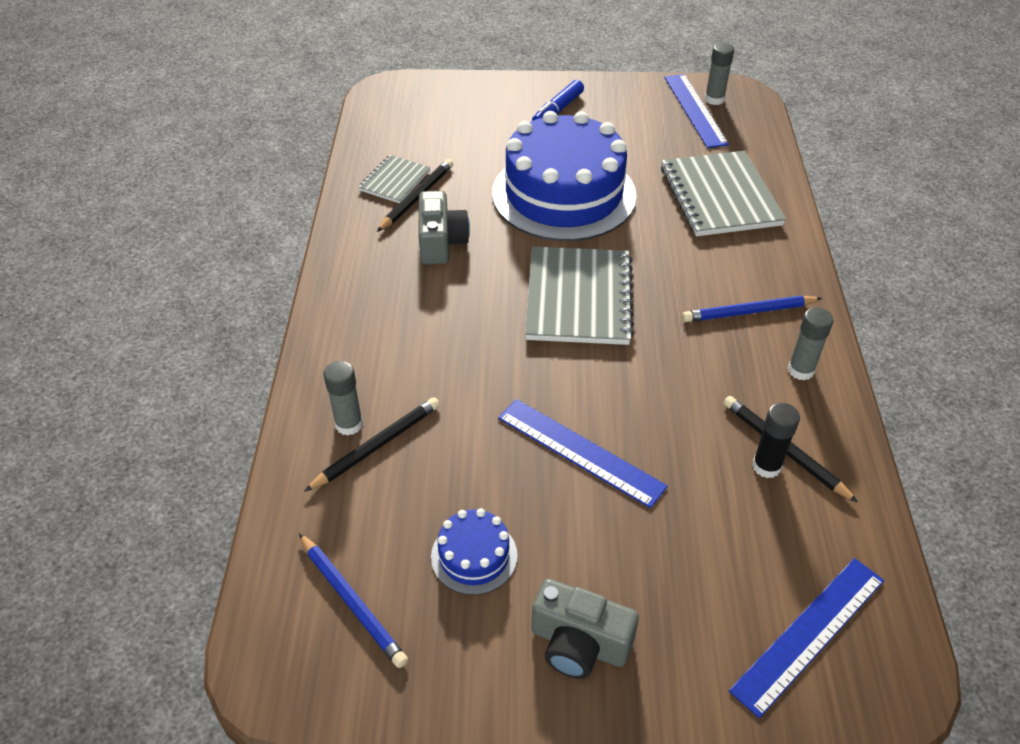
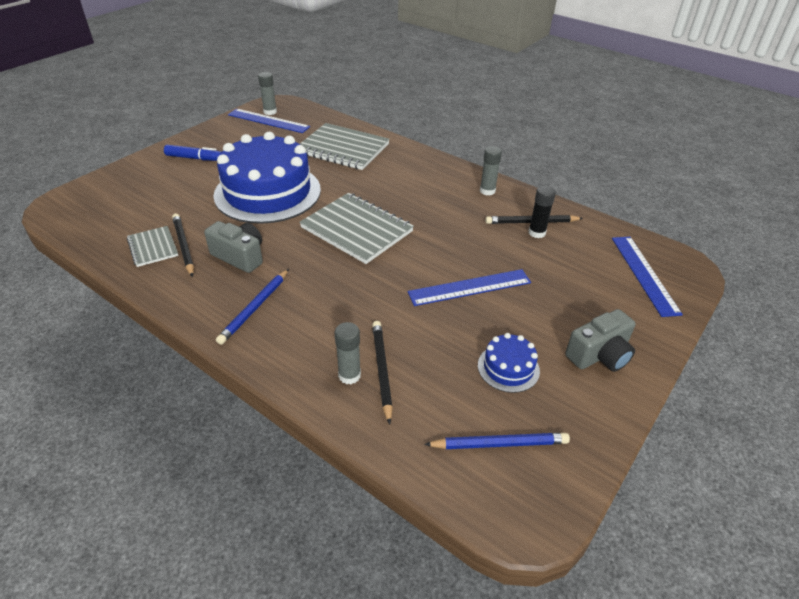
camera: 55 degrees left, 5 degrees down
(558, 110) = (194, 158): blue marker -> blue marker turned 60 degrees counterclockwise
(748, 312) = (433, 184): blue pencil -> blue pencil (255, 308)

